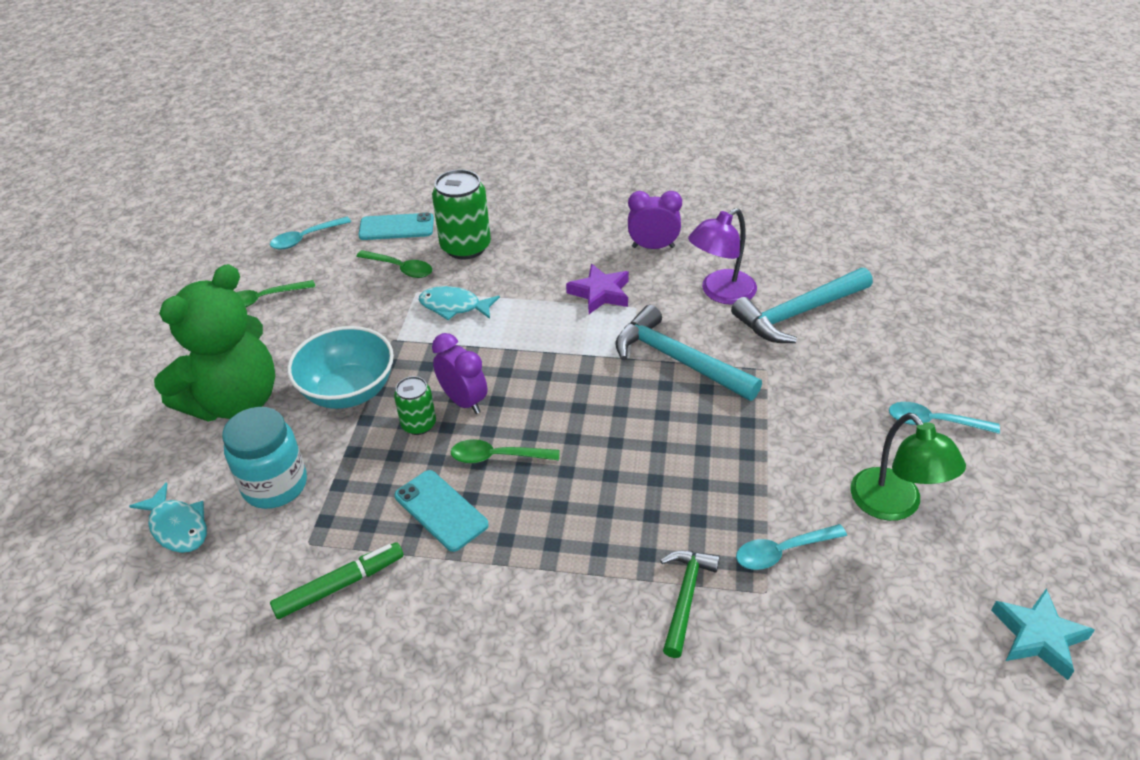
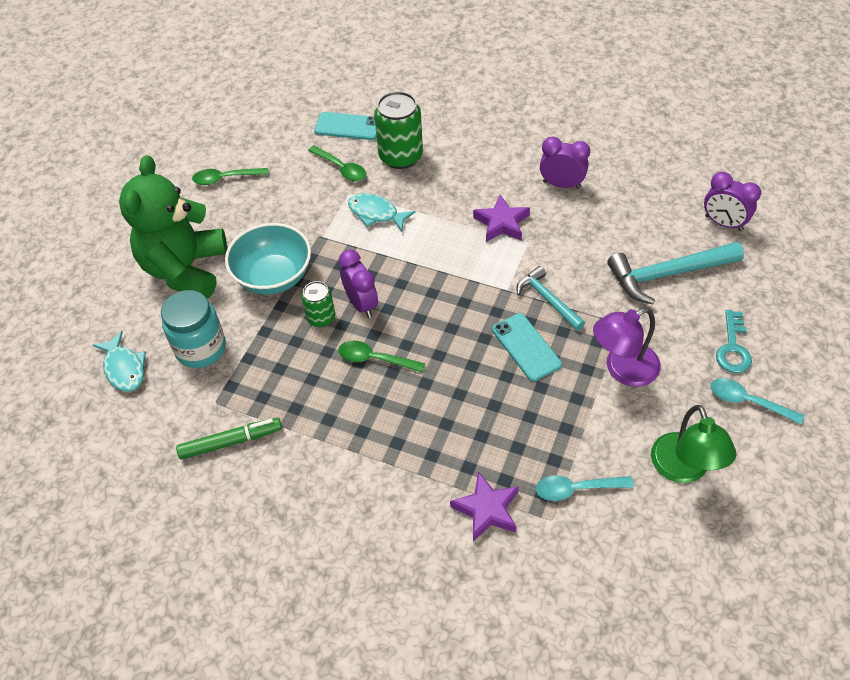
camera: 15 degrees right, 10 degrees up
(235, 401) = (185, 269): green teddy bear -> green teddy bear turned 135 degrees clockwise
(305, 238) = (271, 125): turquoise spoon -> none
(441, 510) = (320, 396): turquoise phone -> turquoise phone (526, 347)
(677, 360) = (547, 300): turquoise hammer -> turquoise hammer, size x0.62
(685, 597) = (487, 509): green hammer -> purple star
(720, 293) = (606, 241): purple lamp -> purple lamp (622, 369)
(837, 256) = (723, 223): none -> purple clock
(895, 372) = (733, 348): none -> turquoise key
(1038, 637) = (758, 606): turquoise star -> none

